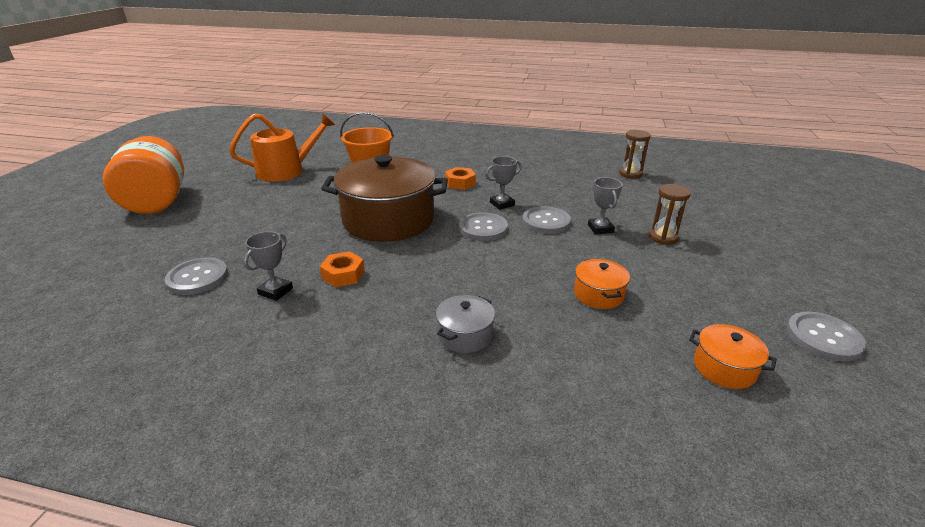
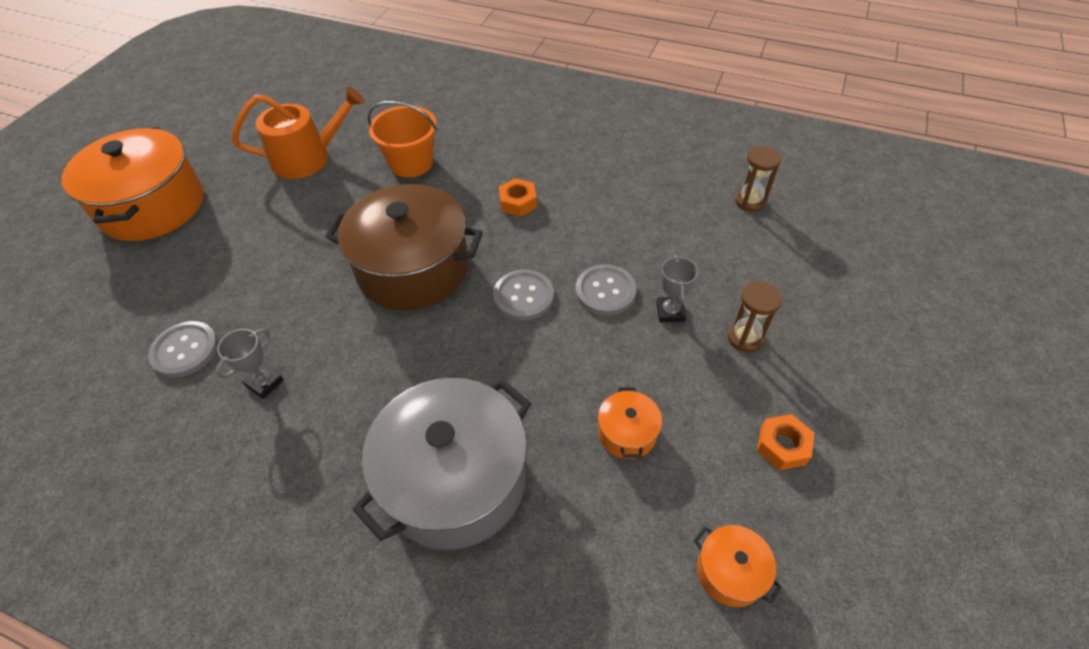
camera: 10 degrees right, 20 degrees up
(157, 201) = (152, 206): orange jar -> orange pot
(343, 275) = (342, 363): orange nut -> orange nut (782, 446)
(465, 335) = (455, 480): grey pot -> grey pot, size x2.32
(502, 204) = (560, 250): grey trophy -> none
(823, 338) = (871, 541): grey button -> none

